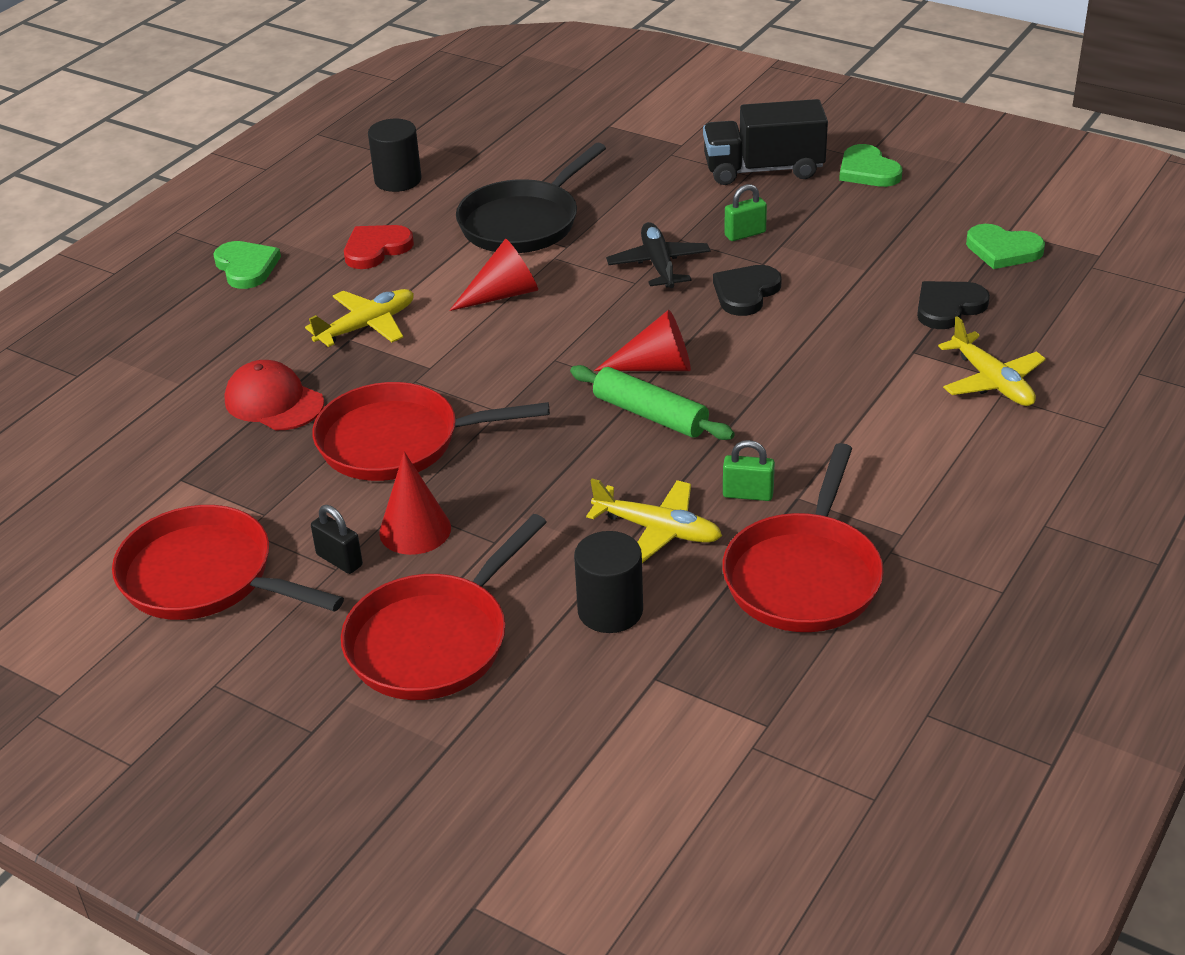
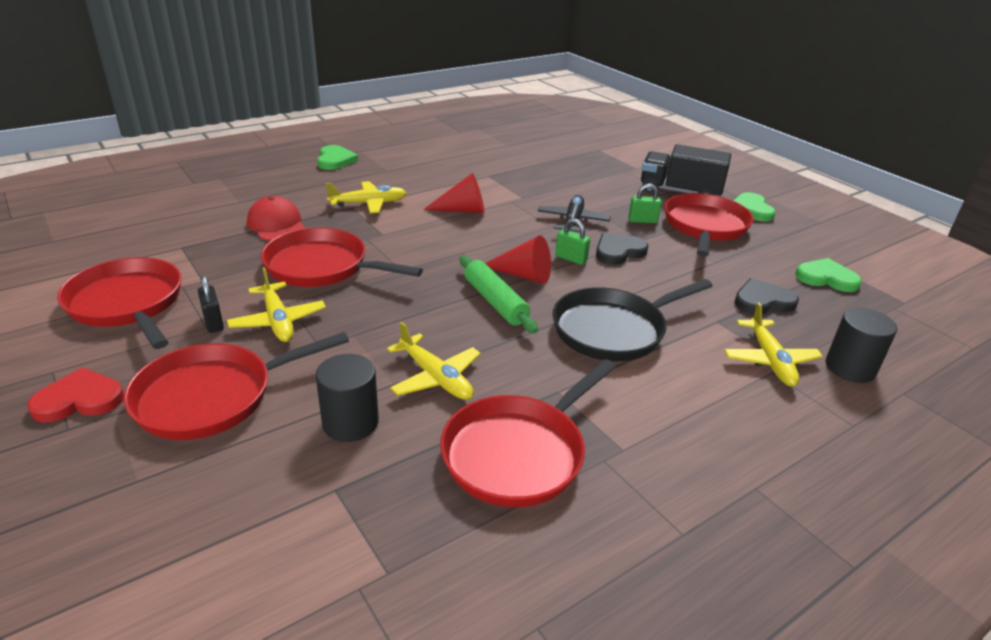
camera: 20 degrees right, 5 degrees down
(376, 249) = (412, 170): red heart -> red heart (79, 400)
(398, 180) = (456, 144): black cylinder -> black cylinder (850, 368)
(415, 530) = (278, 320): red cone -> yellow plane
(523, 222) = (508, 180): black pan -> black pan (613, 330)
(748, 494) = (521, 376): green padlock -> green padlock (571, 259)
(826, 218) = (705, 227): none -> red pan
(1003, 250) = (826, 278): green heart -> green heart turned 150 degrees clockwise

